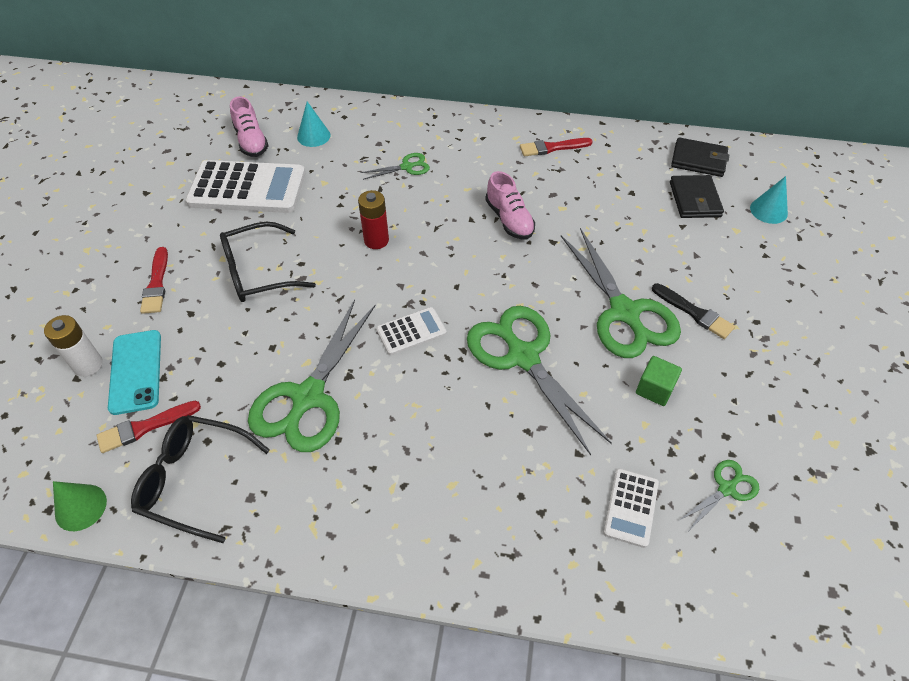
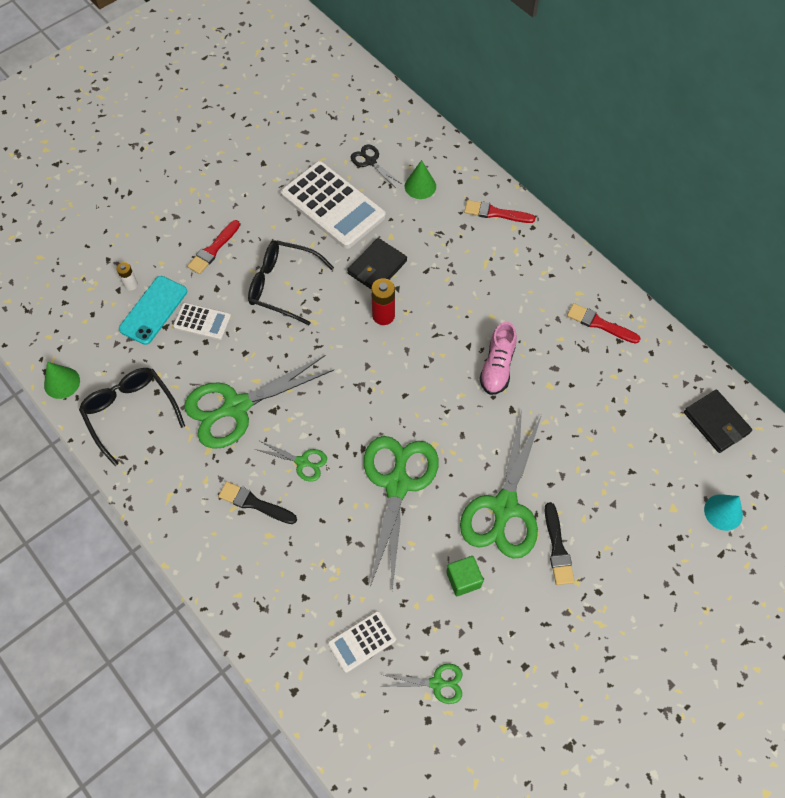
camera: 40 degrees right, 10 degrees up
(88, 365) = (131, 285): white battery -> white battery, size x0.61
(145, 427) = (130, 355): red brush -> red brush (495, 213)
(251, 141) = (370, 161): pink shoe -> black scissors
(313, 136) = (420, 186): turquoise cone -> green cone
(406, 167) = (464, 264): green scissors -> green scissors (302, 462)
(409, 467) = (254, 503): none -> black brush
(411, 331) = (341, 408): white calculator -> white calculator (202, 322)
(694, 199) = (669, 456): black wallet -> black wallet (377, 267)

